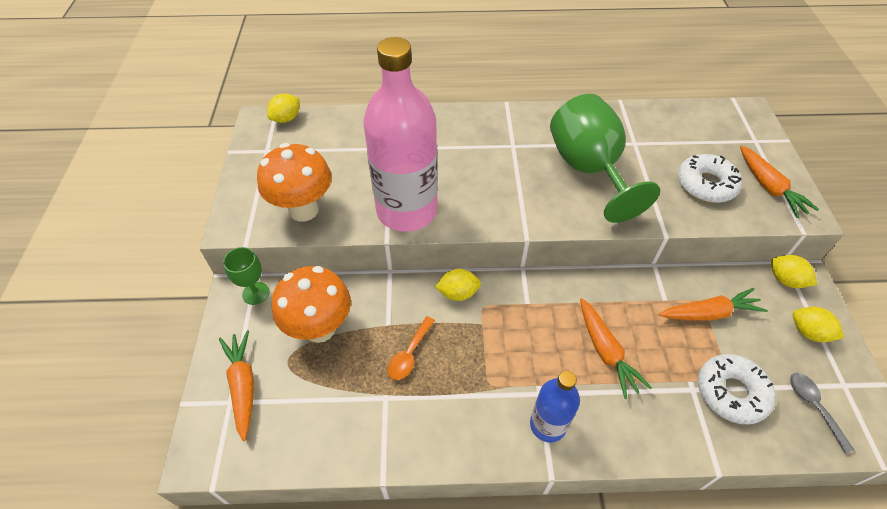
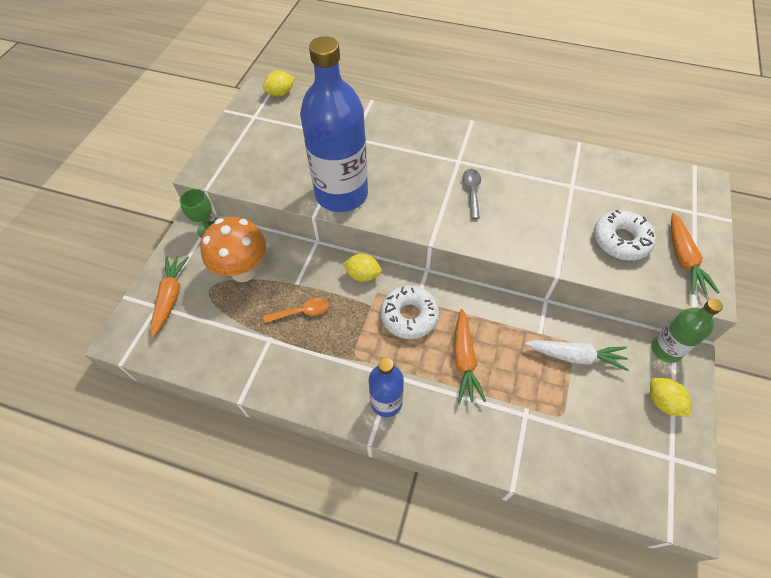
camera: 20 degrees right, 5 degrees up
(303, 210) = (261, 172): orange mushroom -> none
(407, 211) = (341, 194): pink bottle -> blue bottle
(409, 354) = (302, 312): orange spoon -> orange spoon turned 150 degrees counterclockwise
(589, 169) = (516, 199): green goblet -> none
(709, 313) = (575, 356): orange carrot -> white carrot
(731, 392) = (559, 429): white donut -> white donut (409, 316)
(785, 280) = (665, 349): yellow lemon -> green bottle
(813, 407) = (630, 466): grey spoon -> grey spoon (472, 191)

